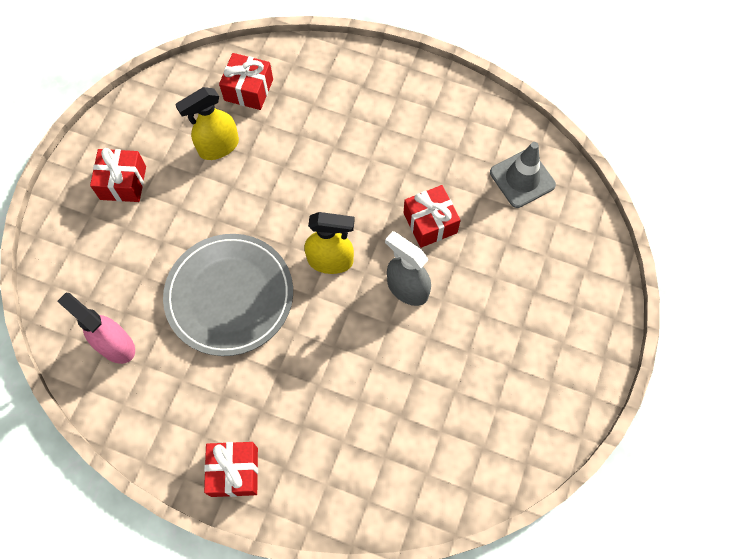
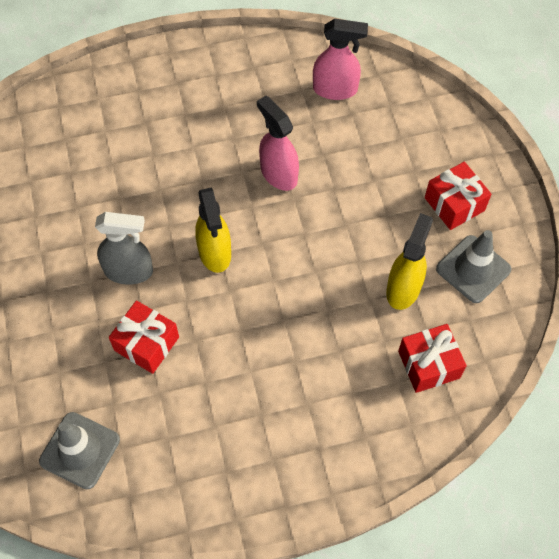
camera: 145 degrees right, 5 degrees down
(158, 129) = (473, 269): none -> grey traffic cone
(229, 296) = (278, 174): grey plate -> pink spray bottle
(234, 472) = (173, 68): red gift -> none
(331, 261) = (215, 253): yellow spray bottle -> yellow spray bottle turned 75 degrees counterclockwise

